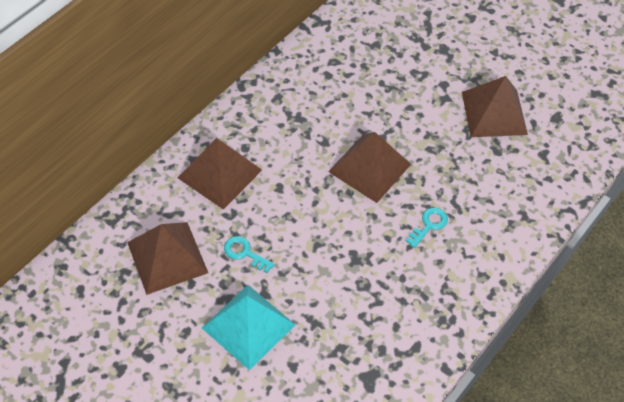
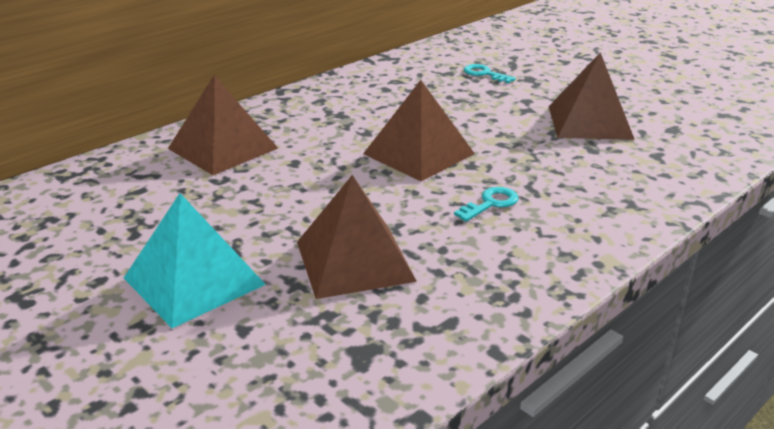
camera: 10 degrees right, 25 degrees down
(167, 257) = (115, 210): brown pyramid -> brown pyramid (354, 261)
(244, 253) = (222, 212): turquoise key -> turquoise key (484, 74)

